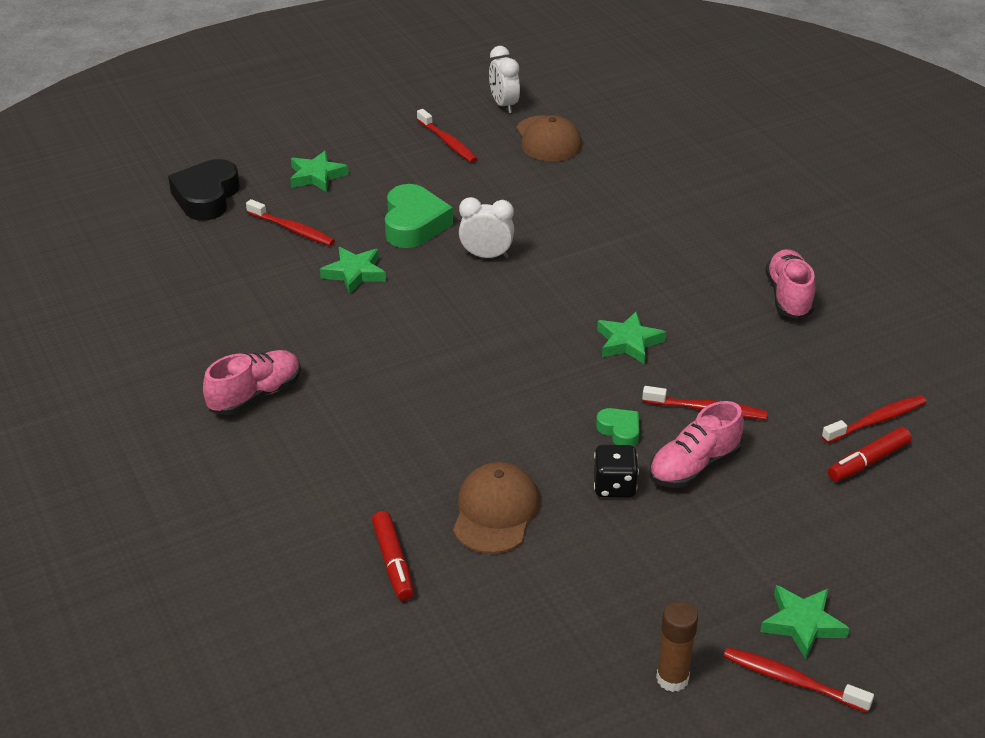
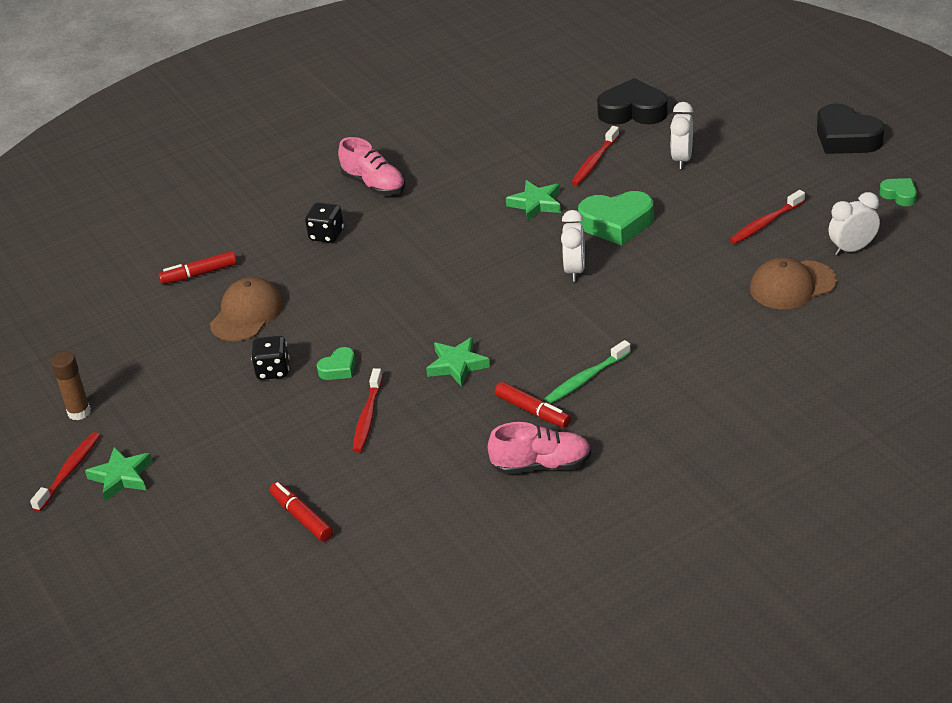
camera: 90 degrees right, 0 degrees up
(316, 176) = (682, 159): green star -> white clock
(328, 87) = (846, 138): none -> black heart
(349, 439) = (326, 235): none -> black dice
(431, 74) = (899, 195): none -> green heart
(495, 512) = (247, 314): brown cap -> brown cap turned 75 degrees counterclockwise
(664, 262) = (586, 379): none -> green toothbrush
(694, 466) = (295, 412): pink shoe -> none
(709, 297) = (532, 411): none -> red marker
(876, 420) = (357, 524): red toothbrush -> none

